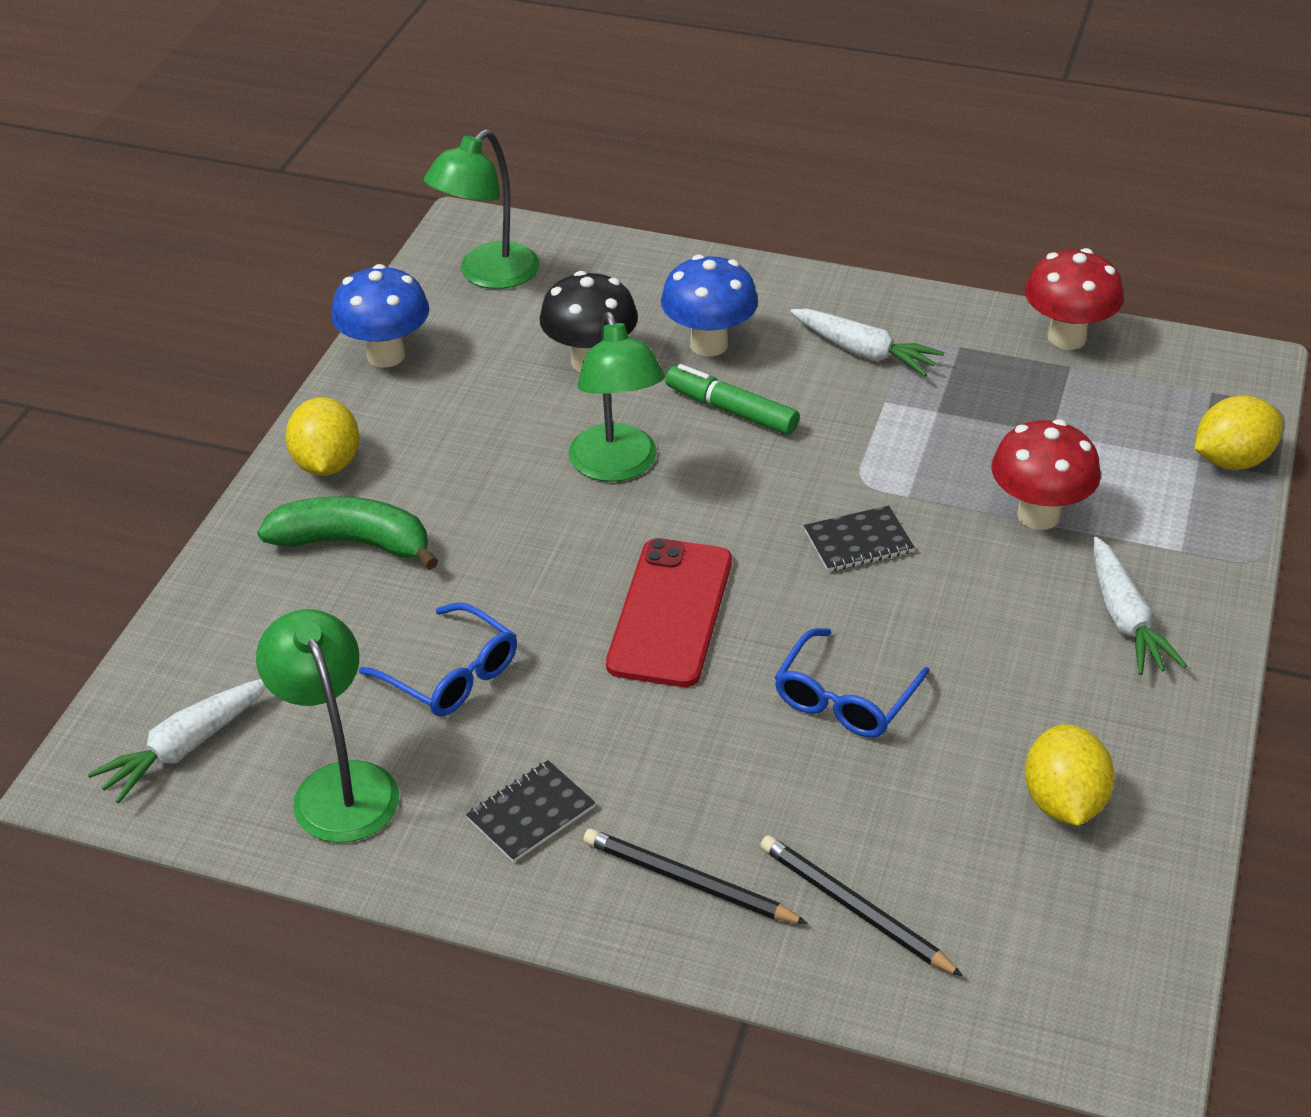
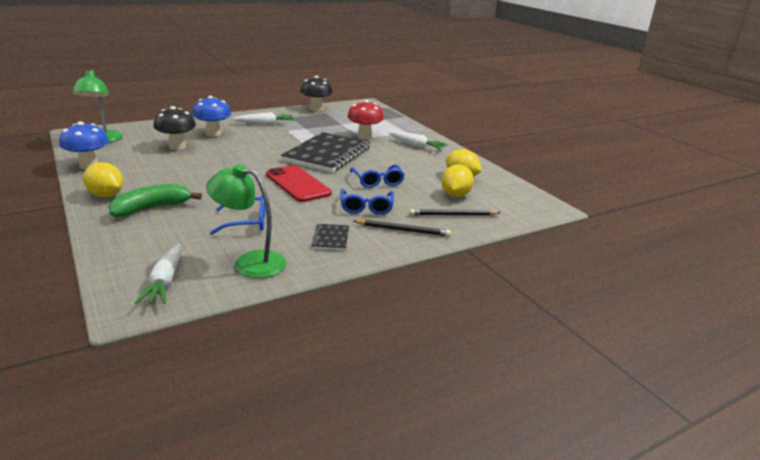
camera: 50 degrees left, 15 degrees down
(617, 466) = (226, 163): green lamp -> none
(688, 881) = (403, 230): black pencil -> black pencil turned 150 degrees counterclockwise
(709, 768) = (366, 207): none -> blue glasses
(731, 410) = (244, 143): green marker -> none
(858, 541) = (327, 154): black notebook -> black notebook, size x2.37
(1066, 338) = (316, 109): red mushroom -> black mushroom
(1231, 460) = (391, 117): yellow lemon -> yellow lemon (455, 195)

